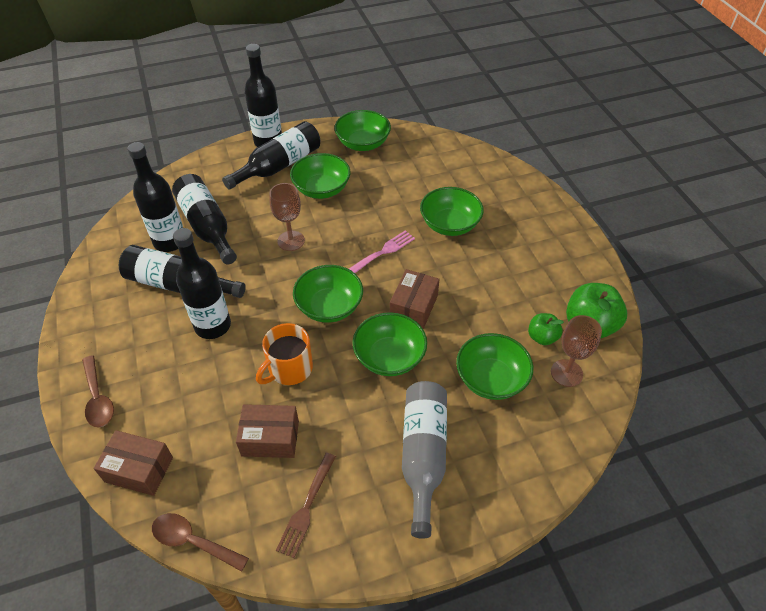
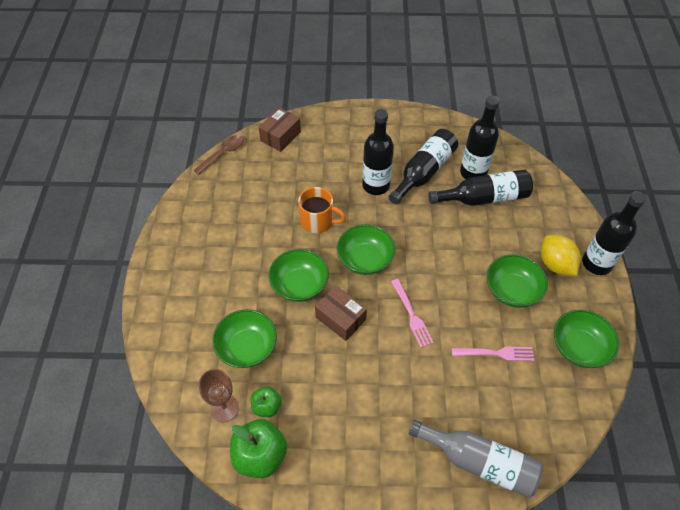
camera: 110 degrees right, 5 degrees up
(98, 398) = (340, 122): brown spoon -> none
(270, 438) = (269, 200): brown box -> none
(279, 166) = (555, 264): black bottle -> yellow lemon
(289, 369) = (318, 221): orange mug -> orange mug turned 135 degrees clockwise
(291, 241) = (448, 251): brown goblet -> none
(306, 507) = (213, 208): brown fork -> none
(394, 189) = (496, 353): none -> pink fork
(423, 455) = (211, 279): grey bottle -> grey bottle (479, 462)
(449, 224) = (430, 386): green bowl -> none

